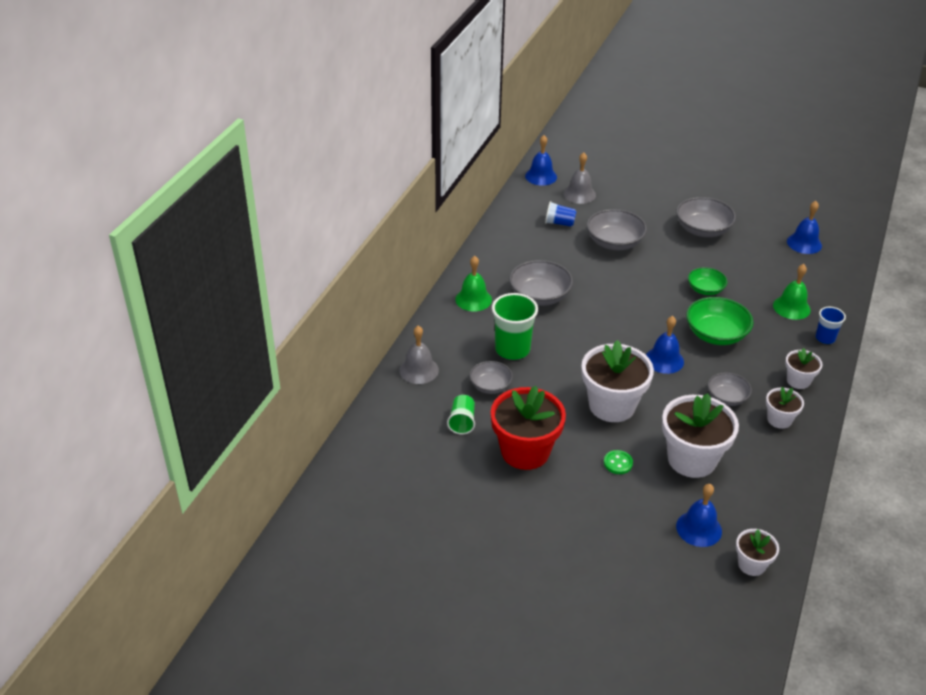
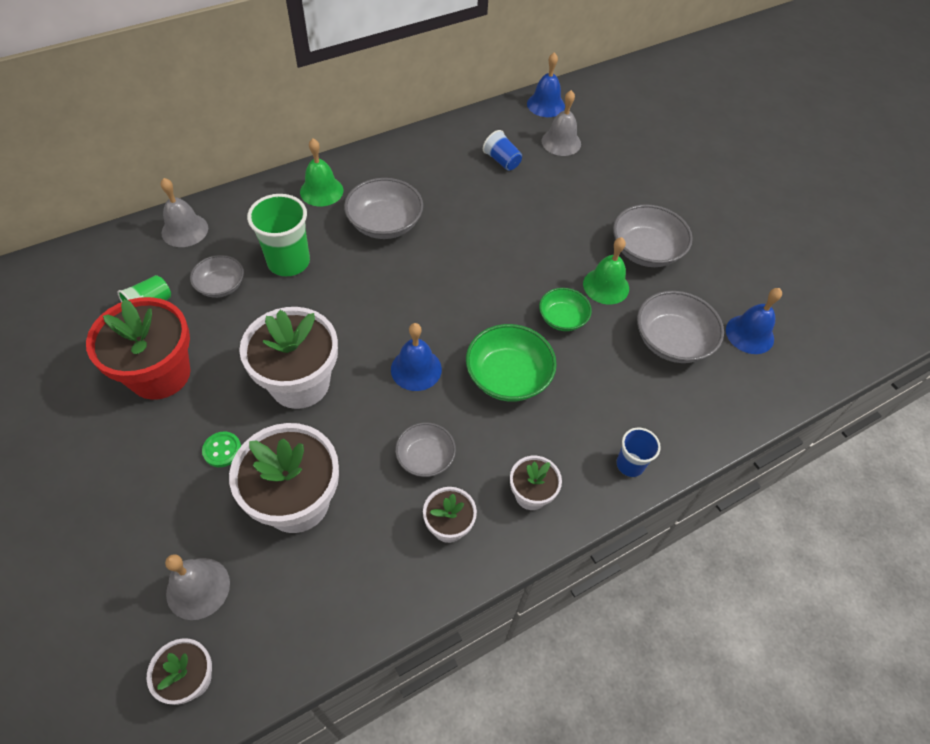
camera: 35 degrees right, 15 degrees up
(614, 242) = (531, 211): grey bowl -> grey bowl (672, 341)
(699, 528) = (198, 588): blue bell -> grey bell
(791, 307) = (636, 401): green bell -> green bell (606, 286)

